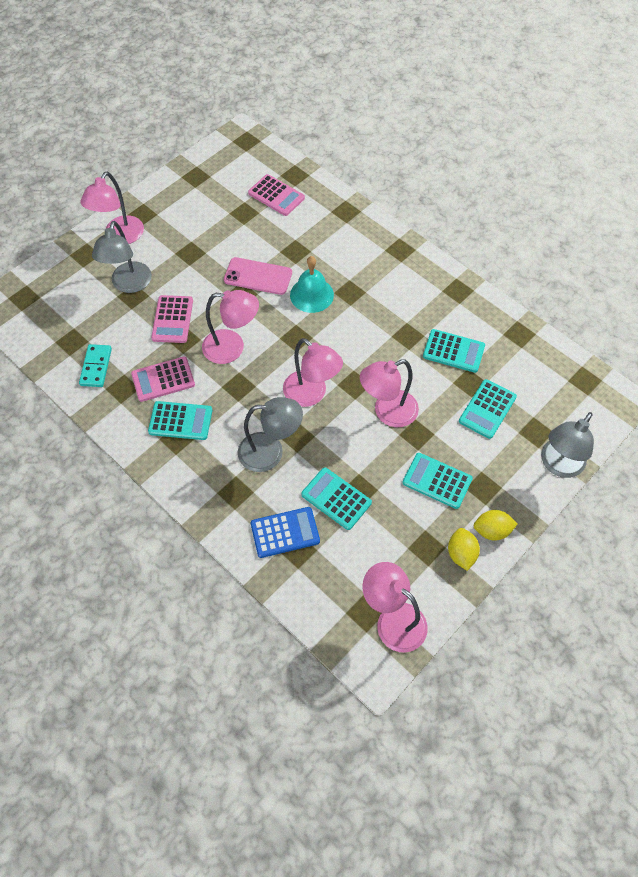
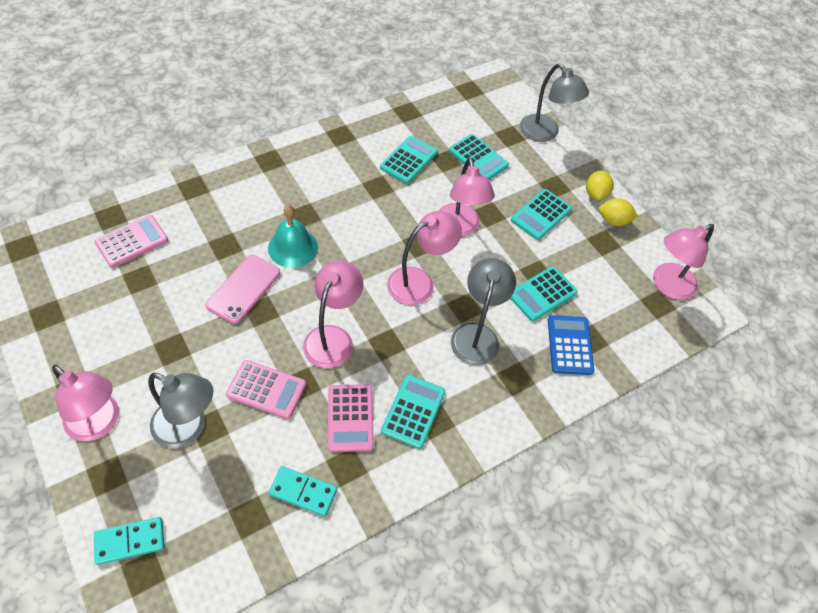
camera: 80 degrees left, 5 degrees down
(43, 283) = (130, 541): none -> turquoise domino

